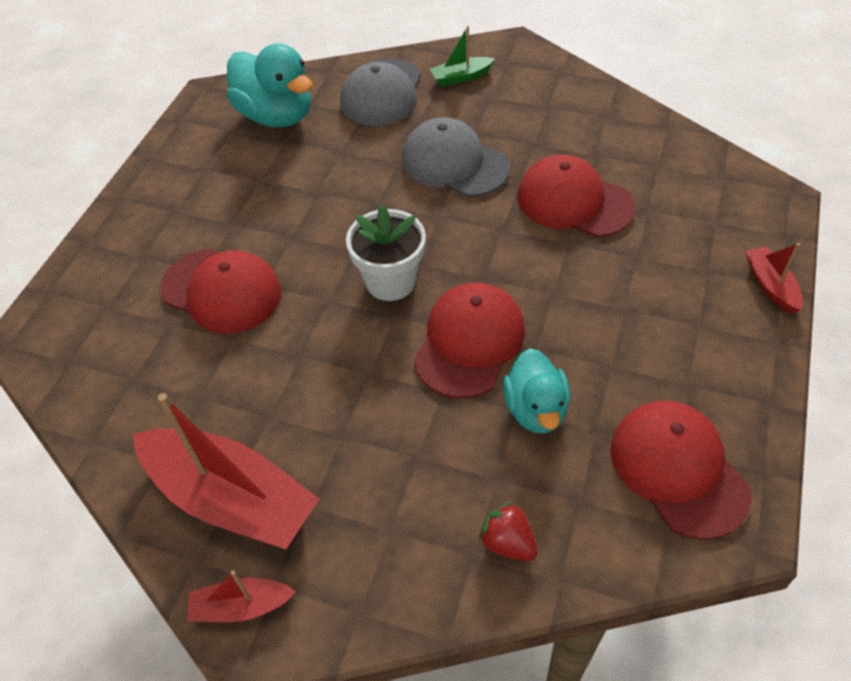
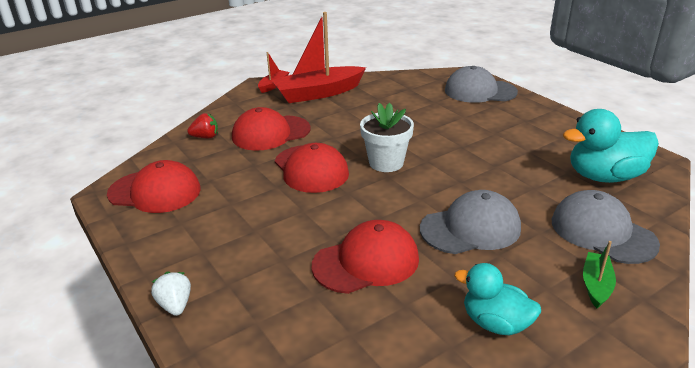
camera: 125 degrees right, 20 degrees down
(96, 291) = (480, 91): none -> grey cap
(222, 291) = (441, 118): red cap -> red cap (270, 133)
(535, 409) = (246, 170): turquoise duck -> turquoise duck (495, 323)
(770, 285) = (175, 305): red boat -> white strawberry

